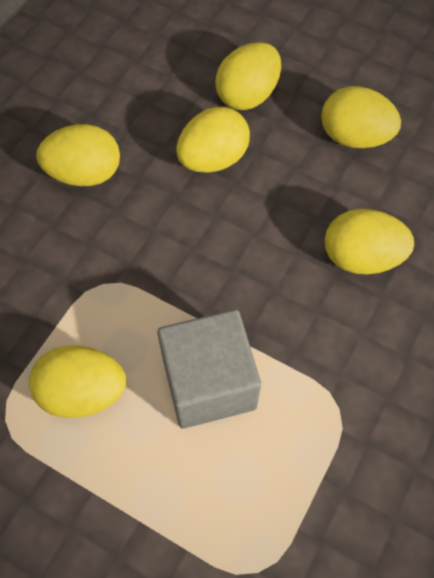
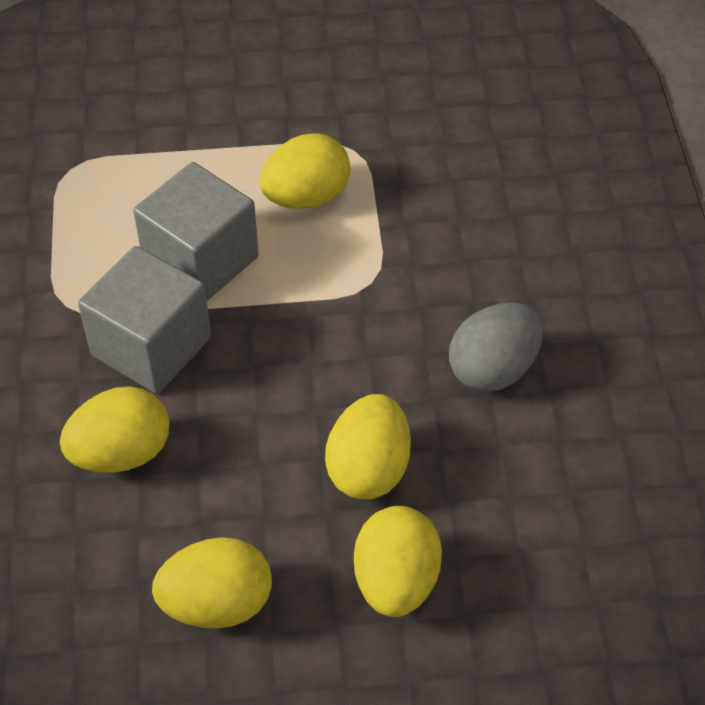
camera: 145 degrees right, 10 degrees down
(85, 174) = (493, 369): yellow egg -> grey egg
(294, 327) = (151, 346): none -> grey cube

